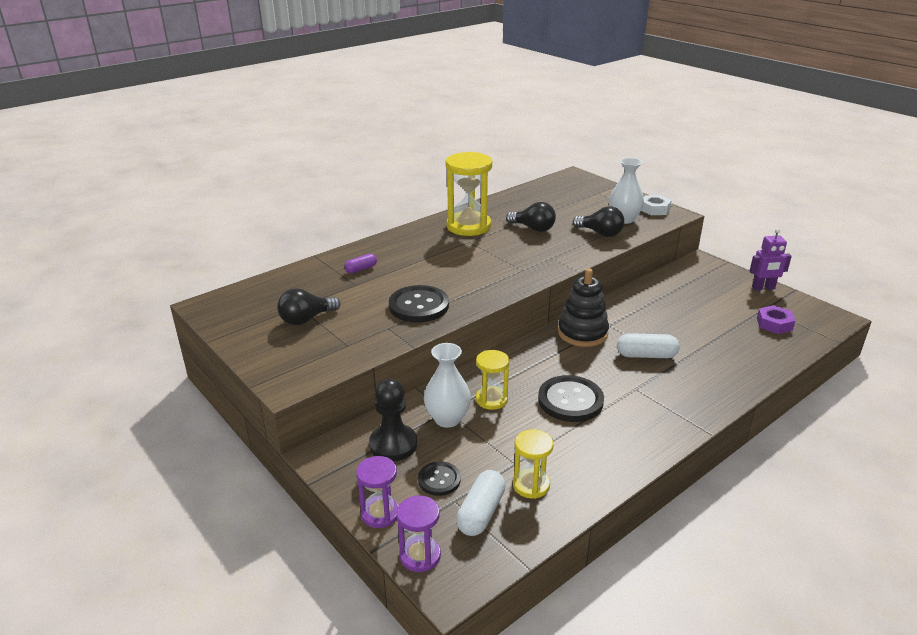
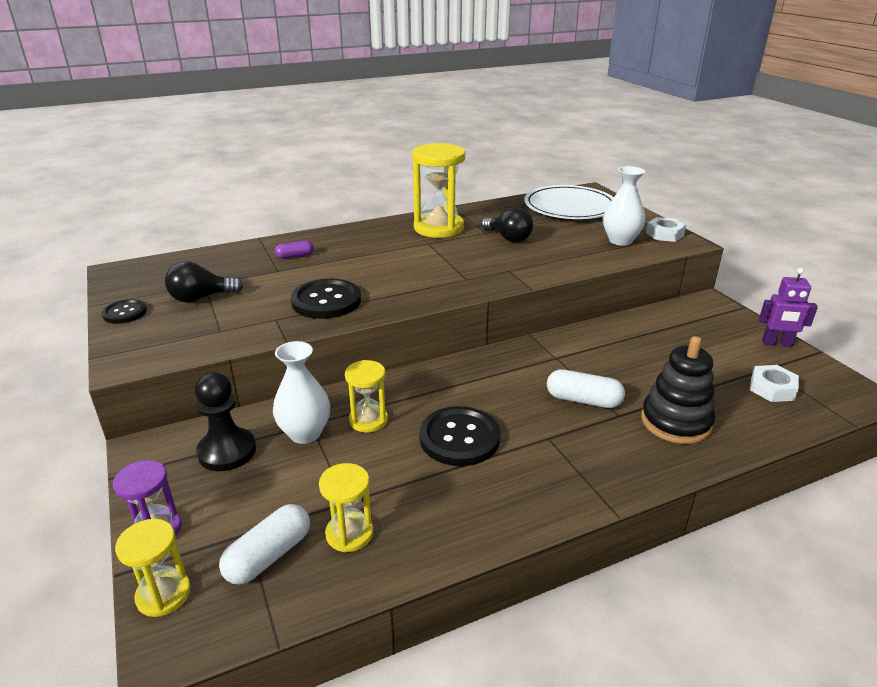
camera: 15 degrees right, 0 degrees up
(420, 555) = (163, 594): purple hourglass -> yellow hourglass
(439, 480) = (248, 503): black button -> black button (125, 313)
(566, 193) = (569, 207): none -> white plate
(582, 333) = (520, 362): black stacking toy -> black stacking toy (675, 422)
(600, 233) = (583, 252): black light bulb -> none
(774, 324) = (772, 389): purple nut -> white nut

